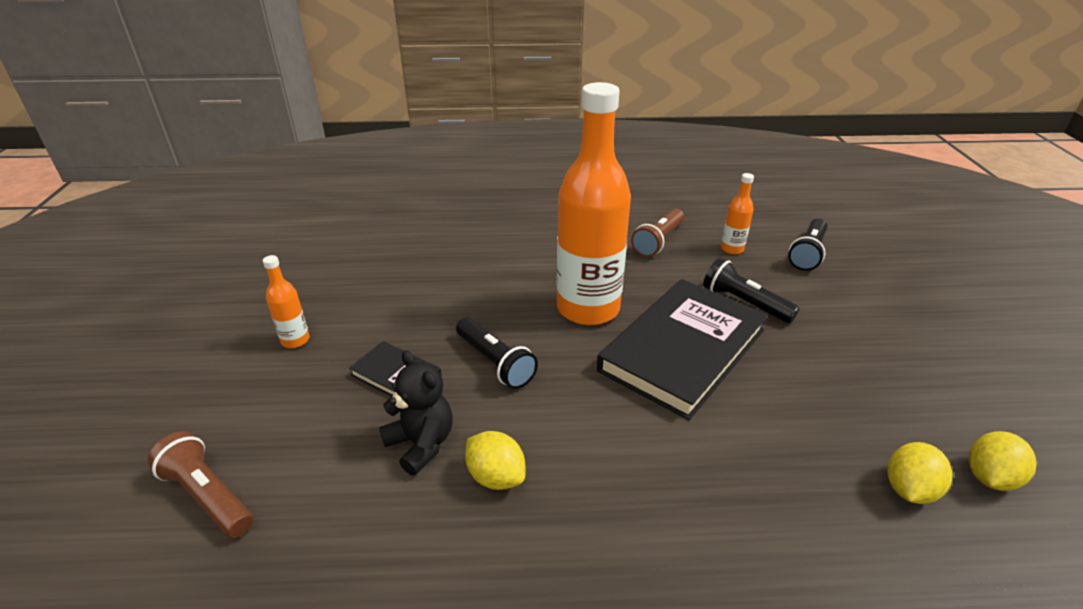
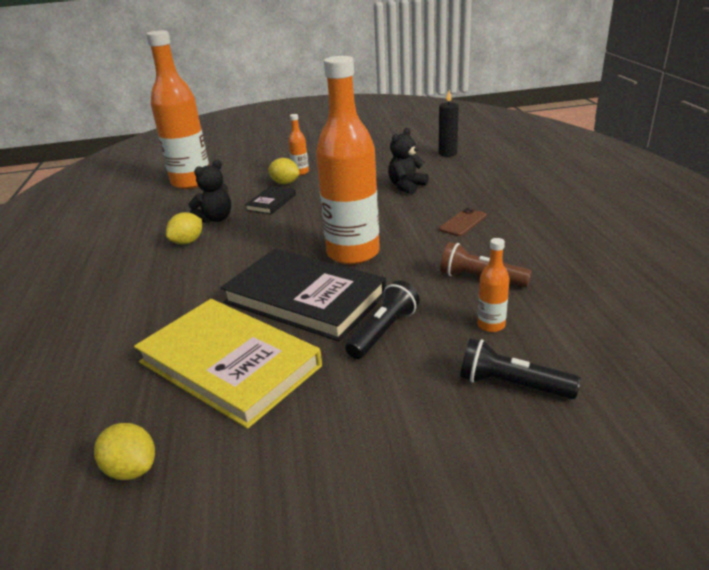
camera: 85 degrees right, 5 degrees down
(208, 496) = (191, 182): brown flashlight -> orange bottle
(346, 213) = (447, 153): none -> black candle
(426, 253) = (406, 187): none -> black teddy bear
(495, 363) = (284, 228): black flashlight -> none
(543, 233) = (463, 222): none -> brown phone
(812, 410) = (229, 364): none -> yellow book
(909, 489) = (134, 410): yellow lemon -> yellow lemon (285, 183)

